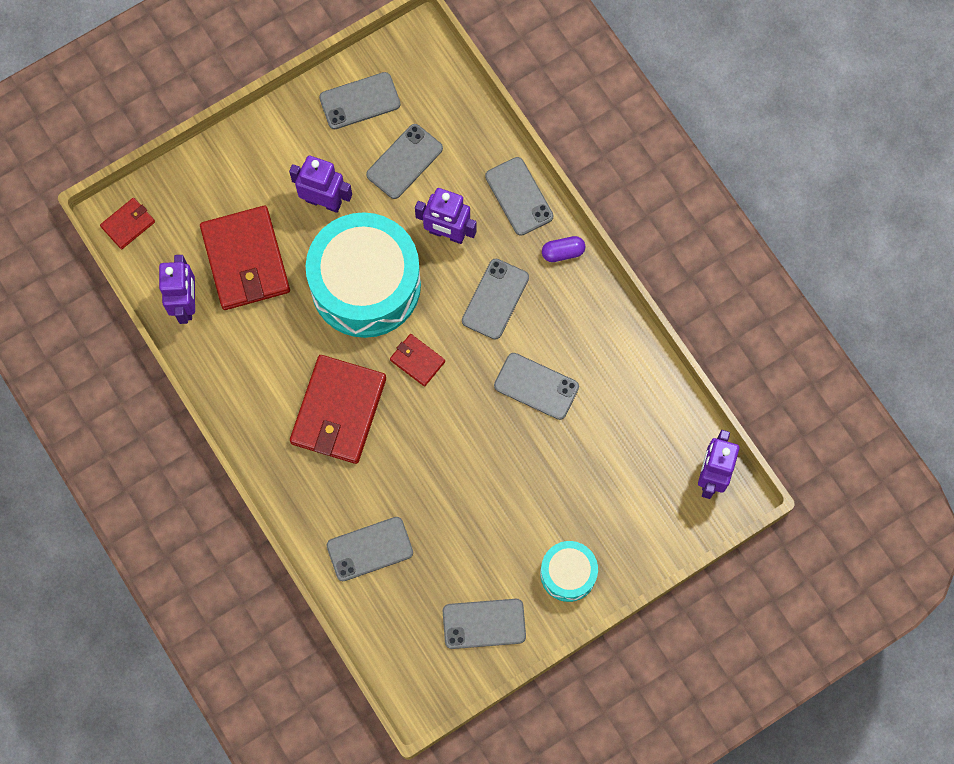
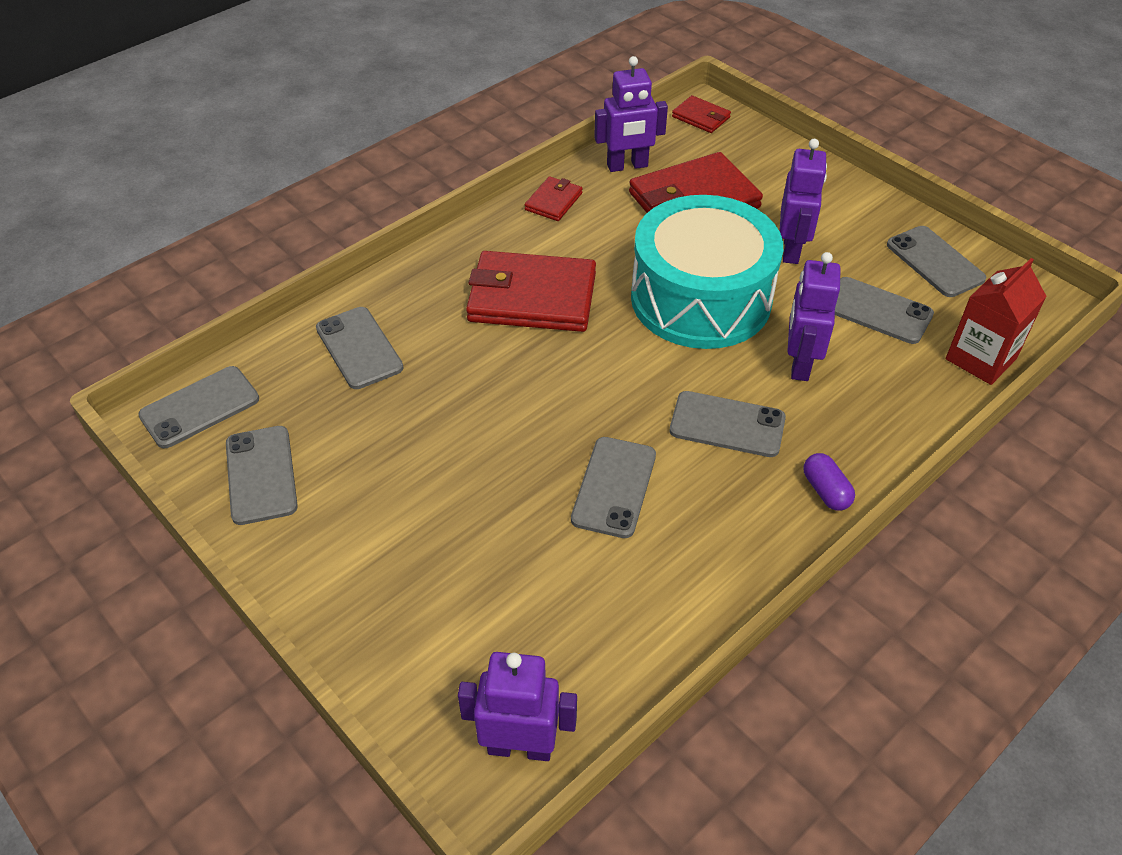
camera: 80 degrees right, 25 degrees down
(417, 361) = (616, 358): red wallet -> red wallet (553, 201)
(466, 109) = (981, 359): none -> red carton
(519, 196) = (886, 430): grey phone -> grey phone (200, 407)
(568, 573) = (337, 563): turquoise drum -> none

